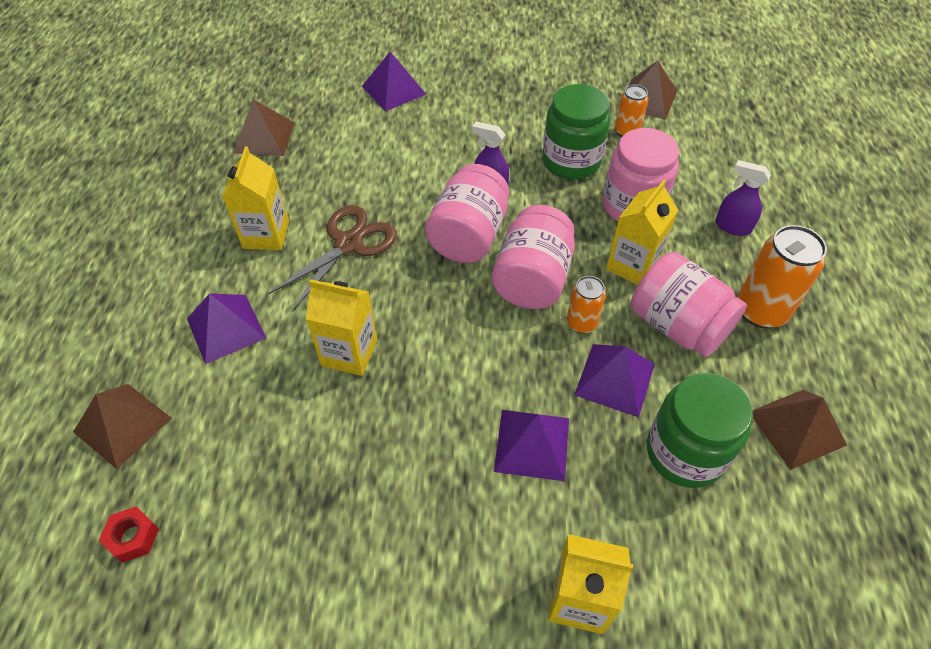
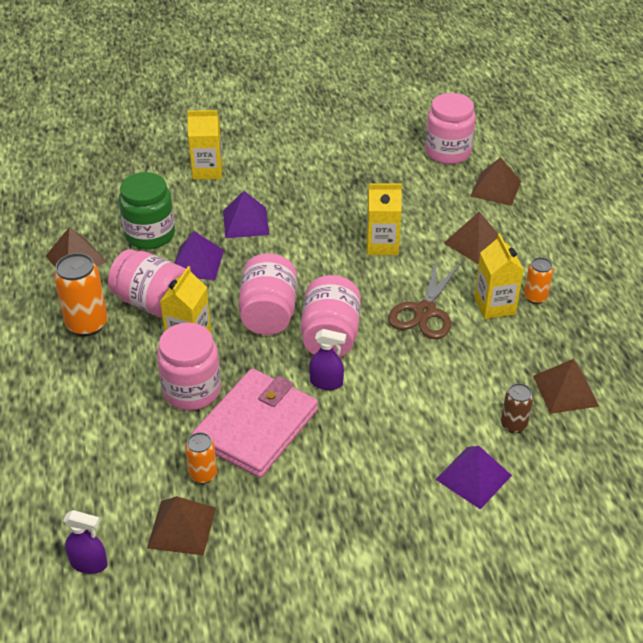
camera: 165 degrees right, 10 degrees down
(133, 537) = (448, 152): red nut -> pink jar
(226, 328) = (475, 243): purple pyramid -> brown pyramid
(333, 119) = (513, 425): none -> brown can
(571, 161) = (256, 426): green jar -> pink wallet
(581, 323) = (225, 291): orange can -> orange can (535, 297)
(732, 226) = (101, 389): purple spray bottle -> purple spray bottle (89, 563)

